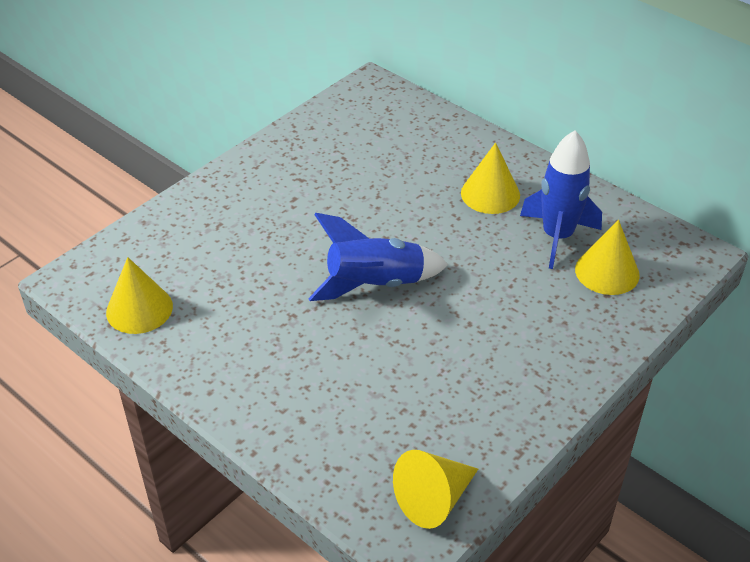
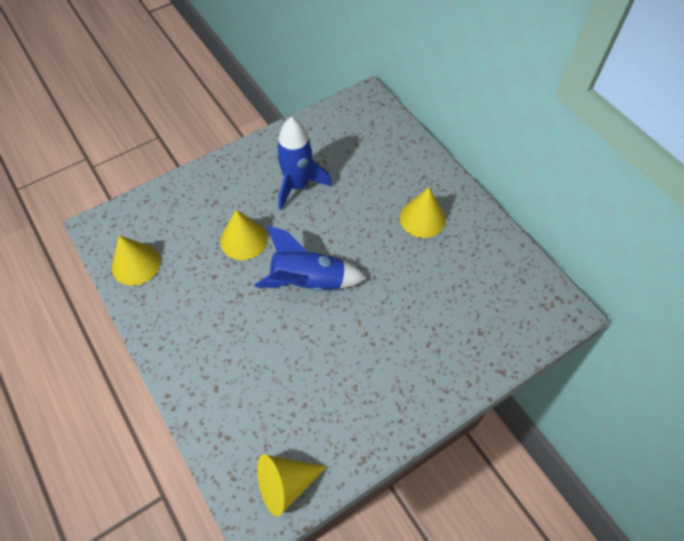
camera: 15 degrees right, 15 degrees up
(557, 237) = (460, 270): blue rocket -> blue rocket (298, 185)
(607, 272) = (487, 311): yellow cone -> yellow cone (243, 239)

